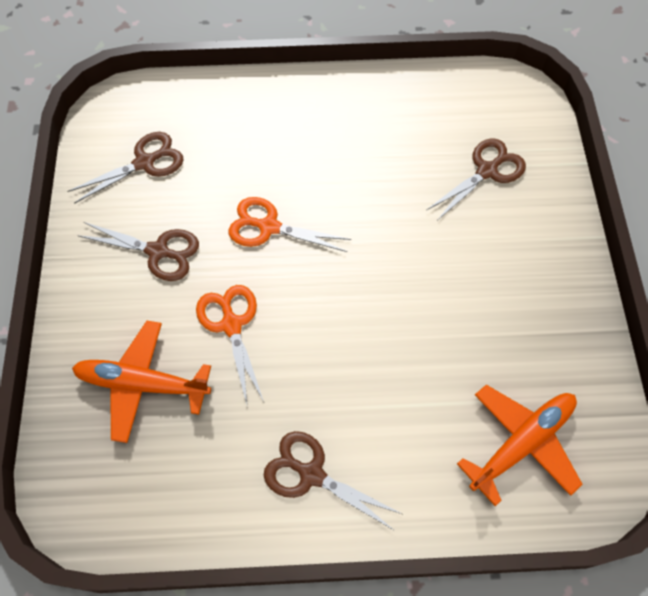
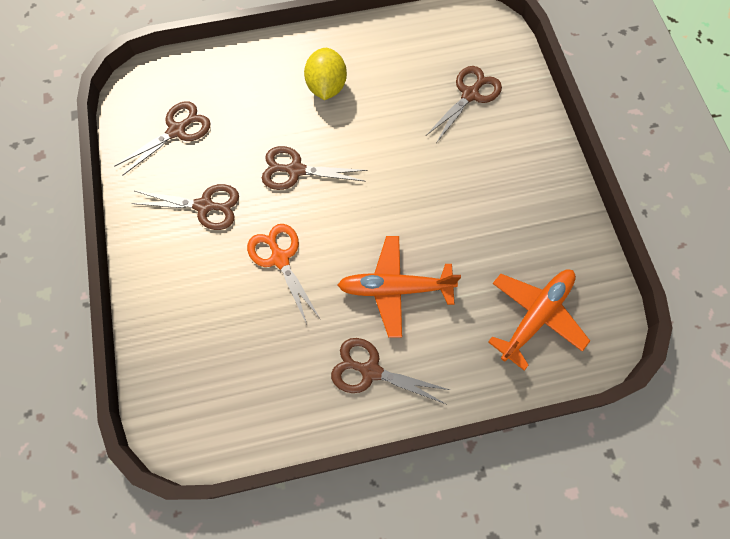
camera: 10 degrees left, 5 degrees up
(143, 384) = (215, 321): orange plane -> orange plane (395, 288)
(269, 227) = (295, 170): orange scissors -> brown scissors
(322, 138) = (326, 87): none -> yellow lemon

